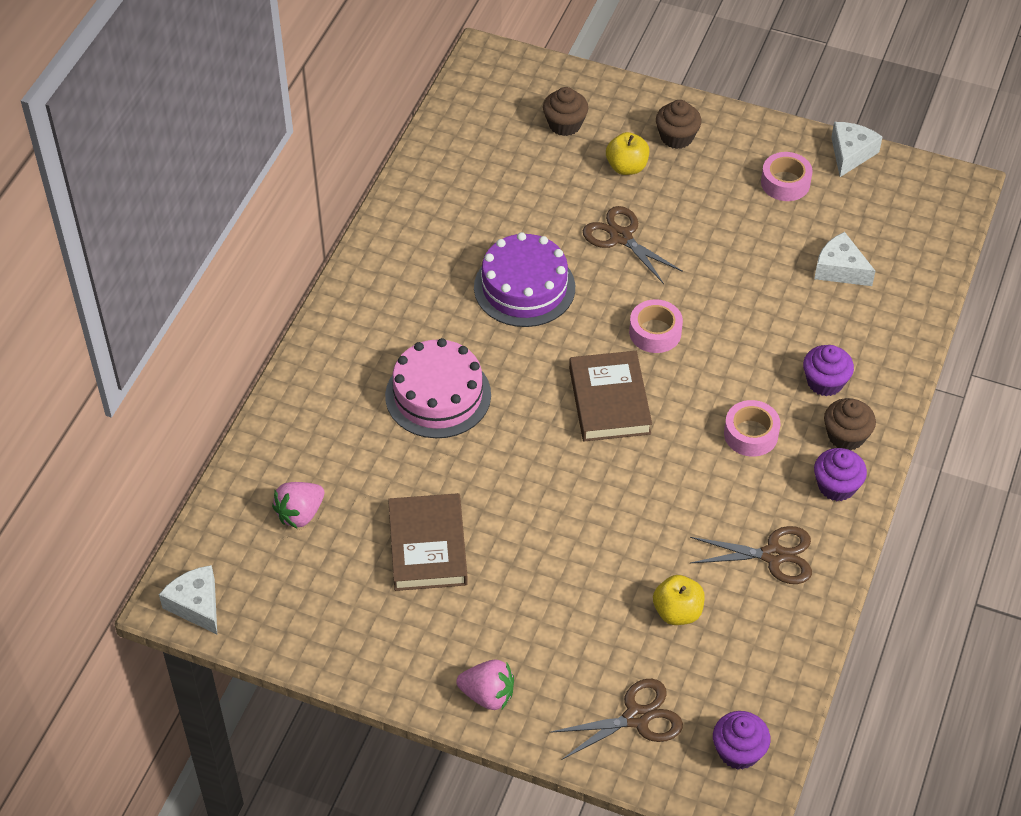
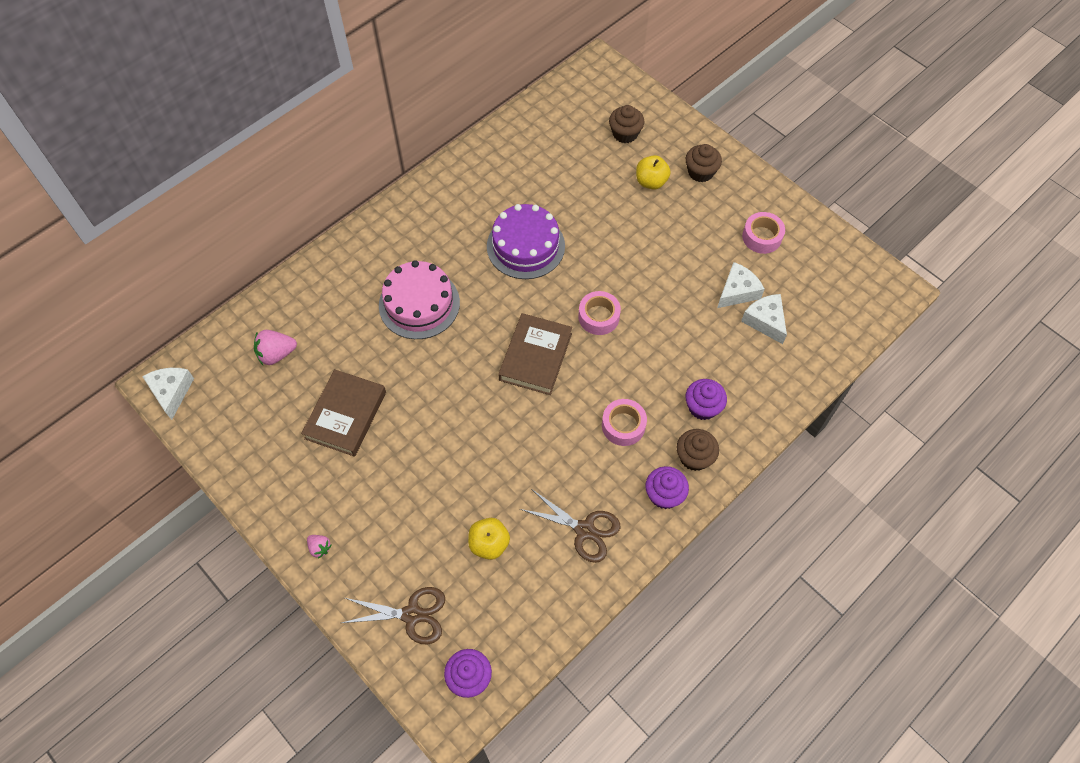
camera: 25 degrees right, 10 degrees up
(488, 695) = (320, 548): pink strawberry -> pink strawberry, size x0.58
(621, 237) = (616, 234): brown scissors -> none
(850, 153) = (825, 232): white cheese -> white cheese (737, 291)

